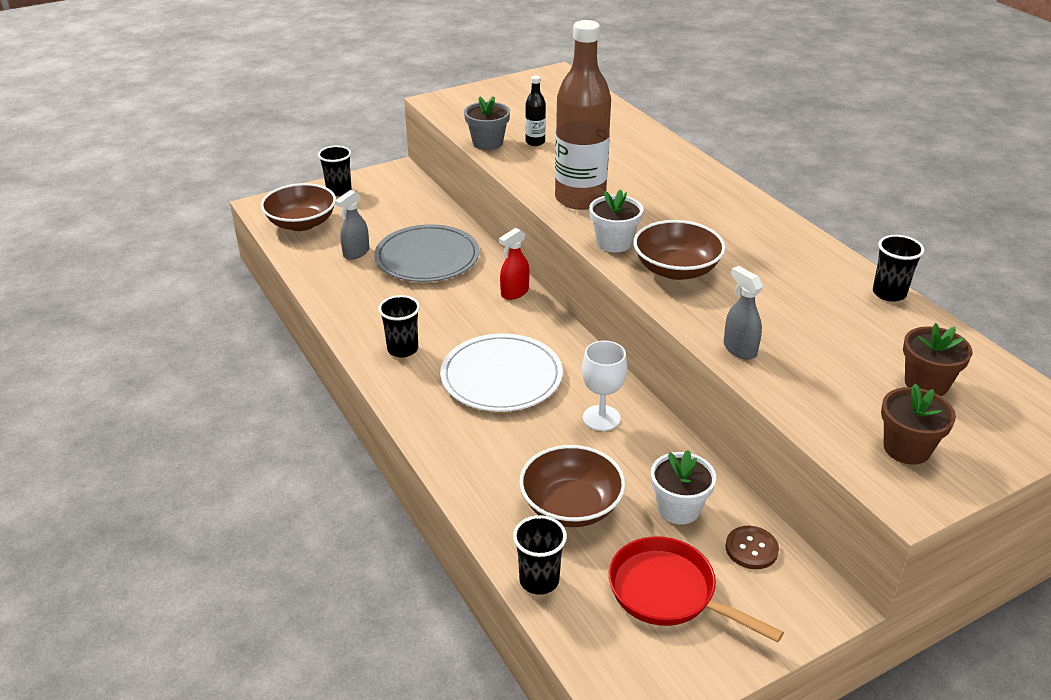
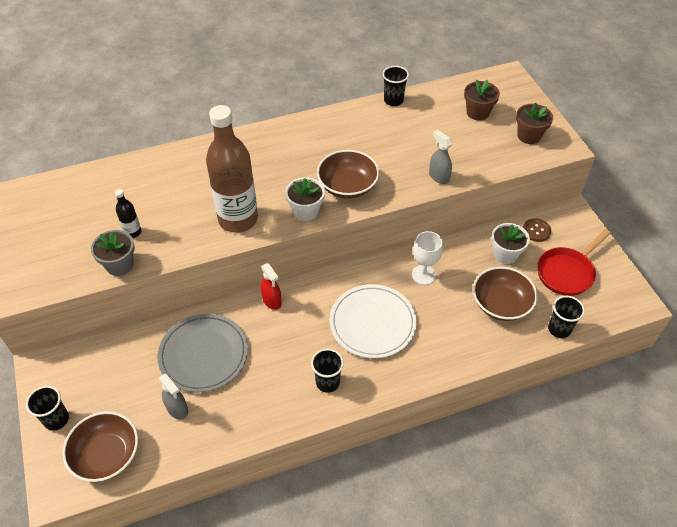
camera: 80 degrees left, 15 degrees up
(739, 349) = (438, 177): grey spray bottle -> grey spray bottle turned 75 degrees clockwise

